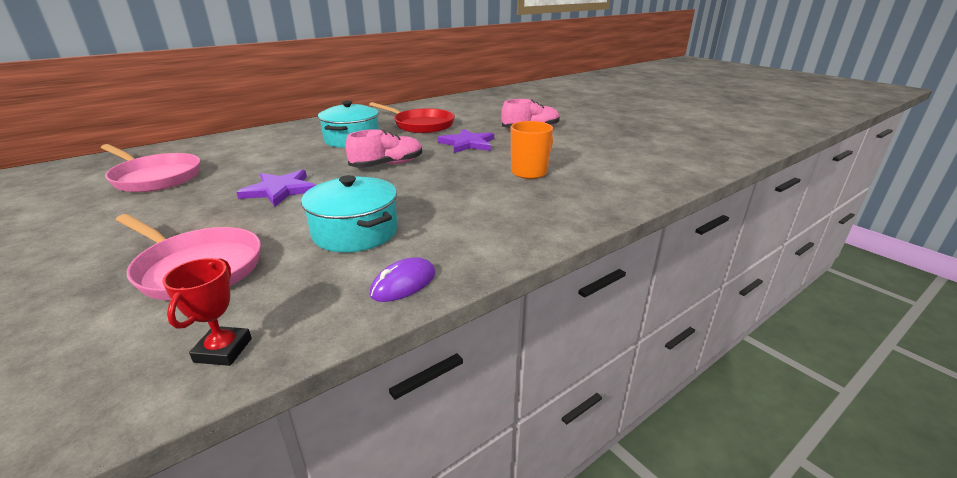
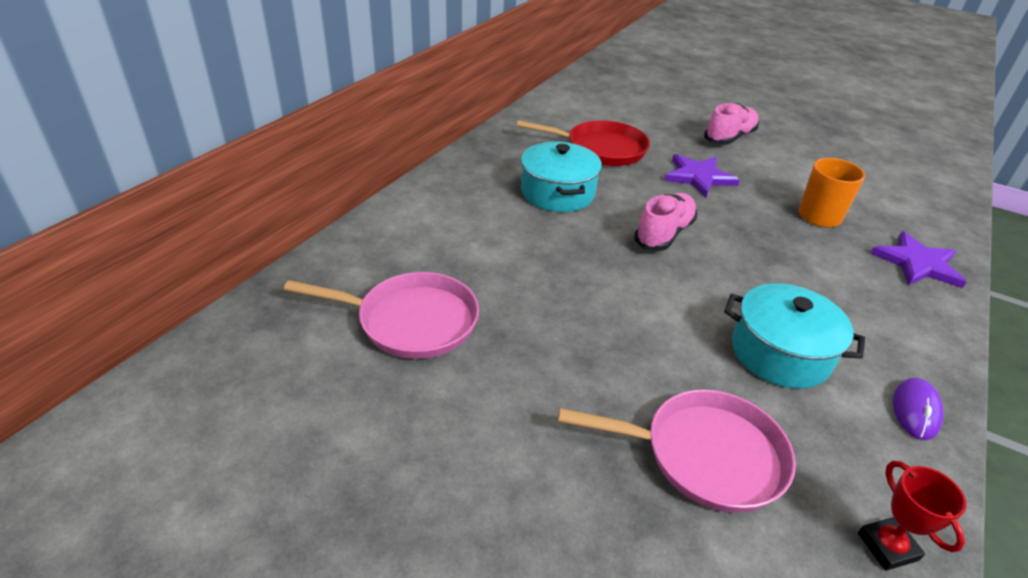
camera: 25 degrees left, 10 degrees up
(280, 190) = (607, 306): purple star -> purple star (917, 263)

